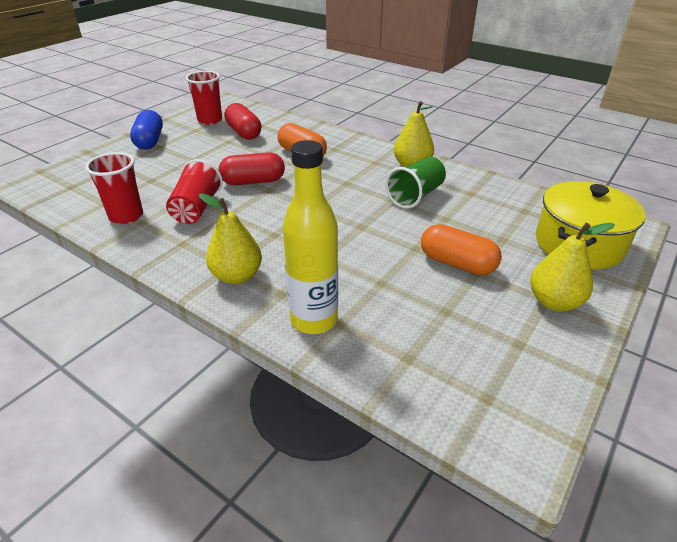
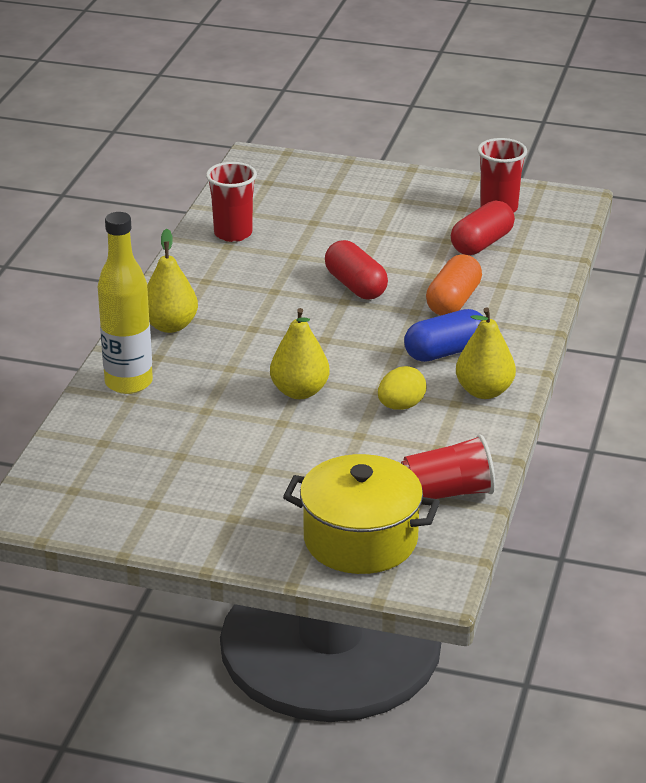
camera: 70 degrees right, 5 degrees down
(150, 141) = (404, 188): blue capsule -> blue capsule (445, 352)
(196, 208) = (273, 268): red cup -> red cup (447, 493)
(415, 196) = (401, 406): green cup -> yellow egg
(457, 263) = (267, 453): orange capsule -> none
(554, 302) = (230, 523): yellow pear -> yellow pear (299, 391)

